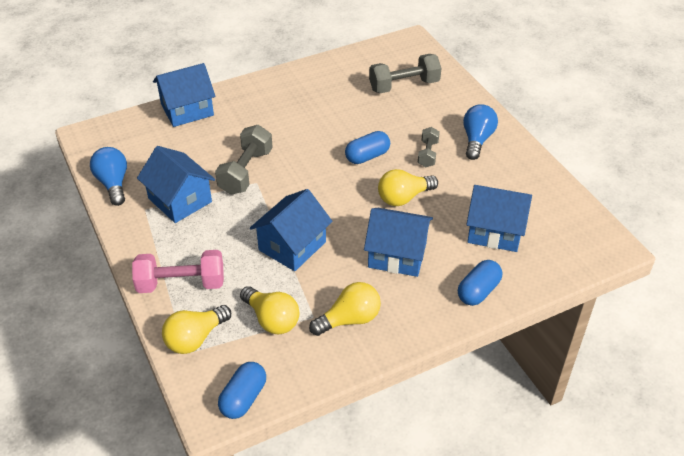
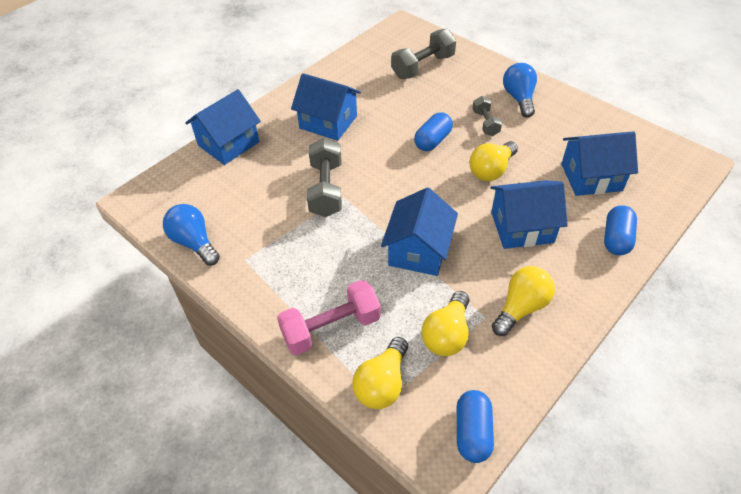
camera: 20 degrees left, 5 degrees up
(180, 200) = (276, 238): blue house -> blue house (328, 122)
(272, 319) = (447, 334): yellow light bulb -> yellow light bulb turned 90 degrees clockwise

